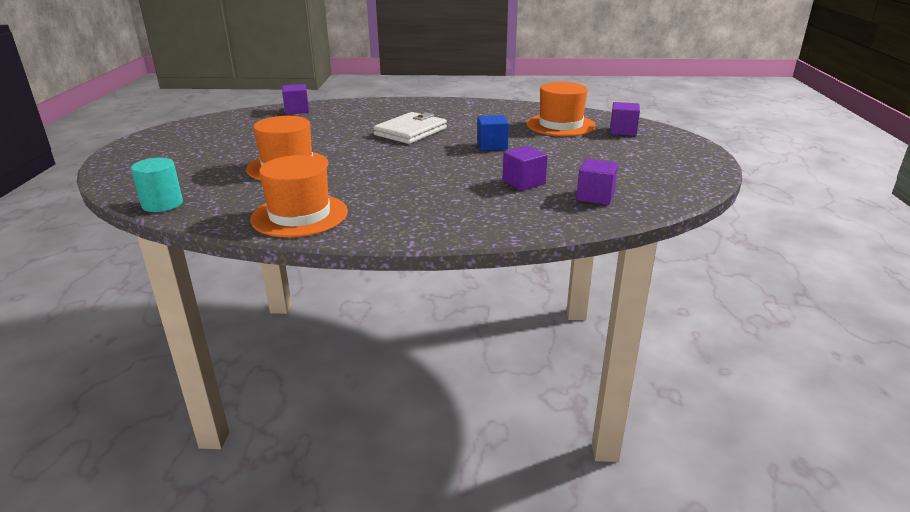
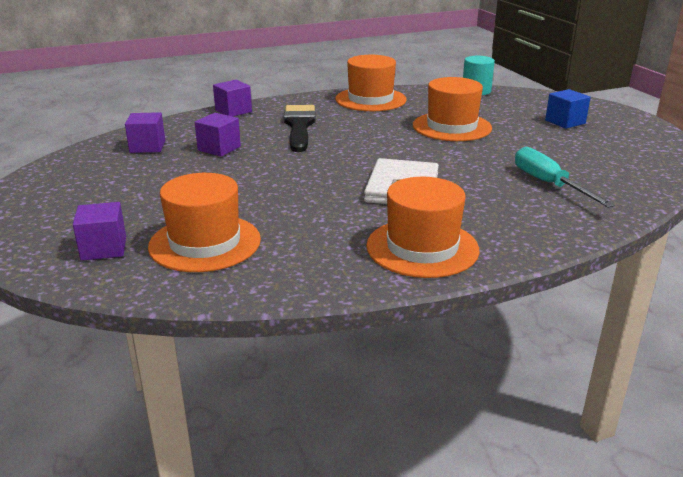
camera: 155 degrees right, 0 degrees up
(297, 110) = (613, 196): purple cube -> purple cube (233, 111)
(316, 120) = (548, 184): none -> turquoise screwdriver
(425, 193) = (299, 126): none -> black brush
(443, 108) = (422, 248): none -> orange hat
(492, 145) = (281, 185): blue cube -> blue cube (565, 122)

